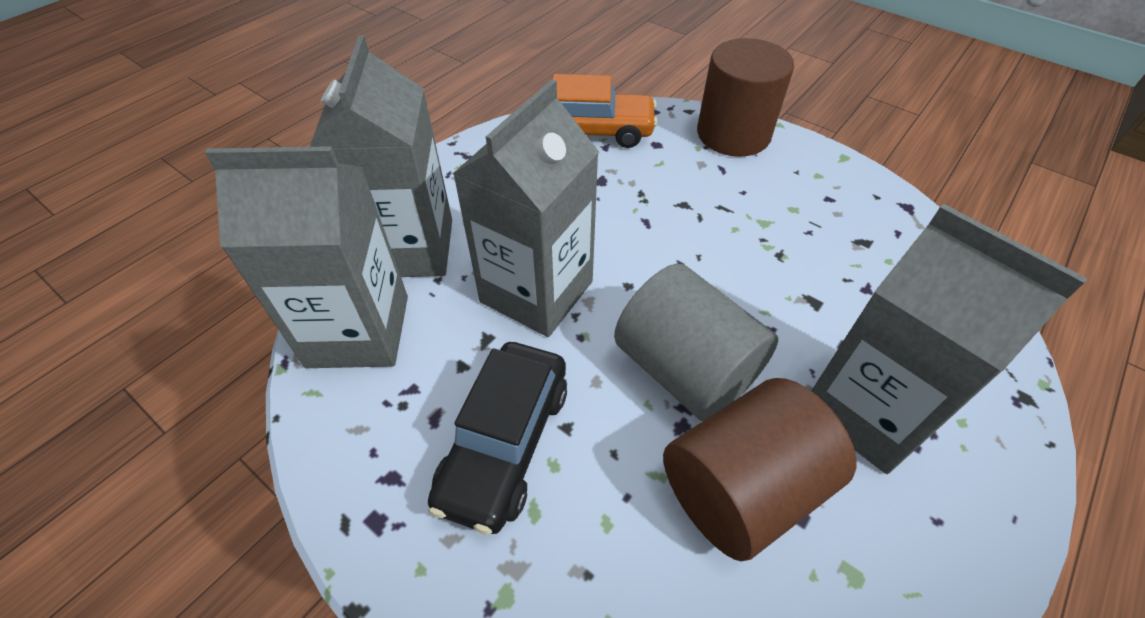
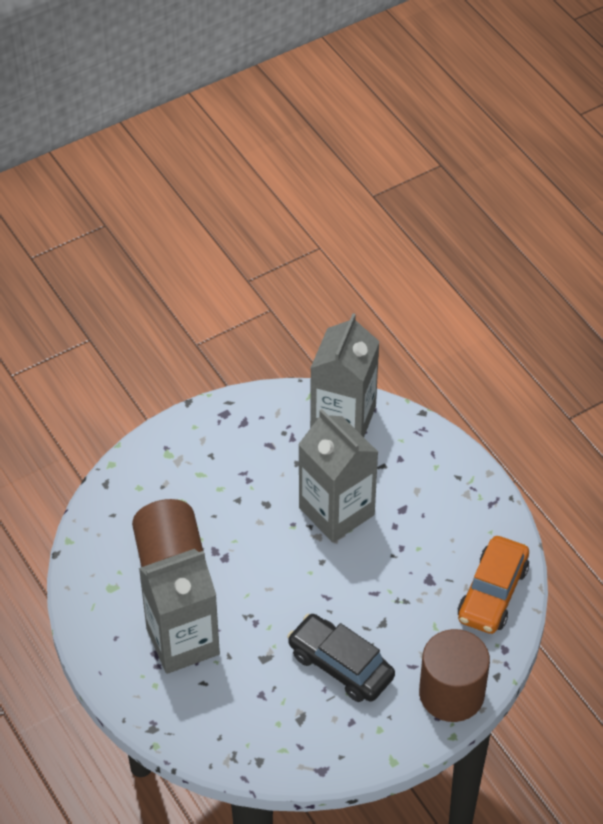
camera: 110 degrees right, 0 degrees up
(410, 248) = (402, 454): grey carton -> none
(505, 443) = (241, 471): black car -> black car (340, 665)
(685, 369) = (247, 566): grey cylinder -> none

